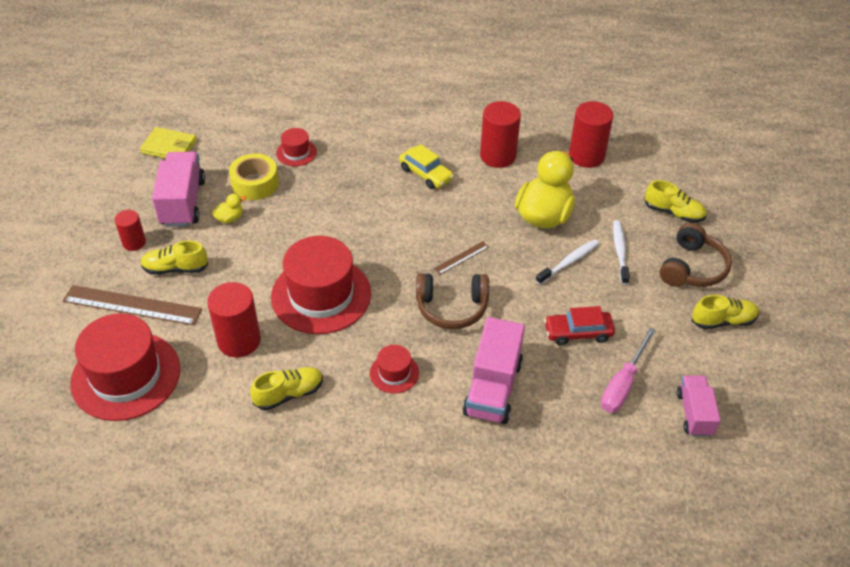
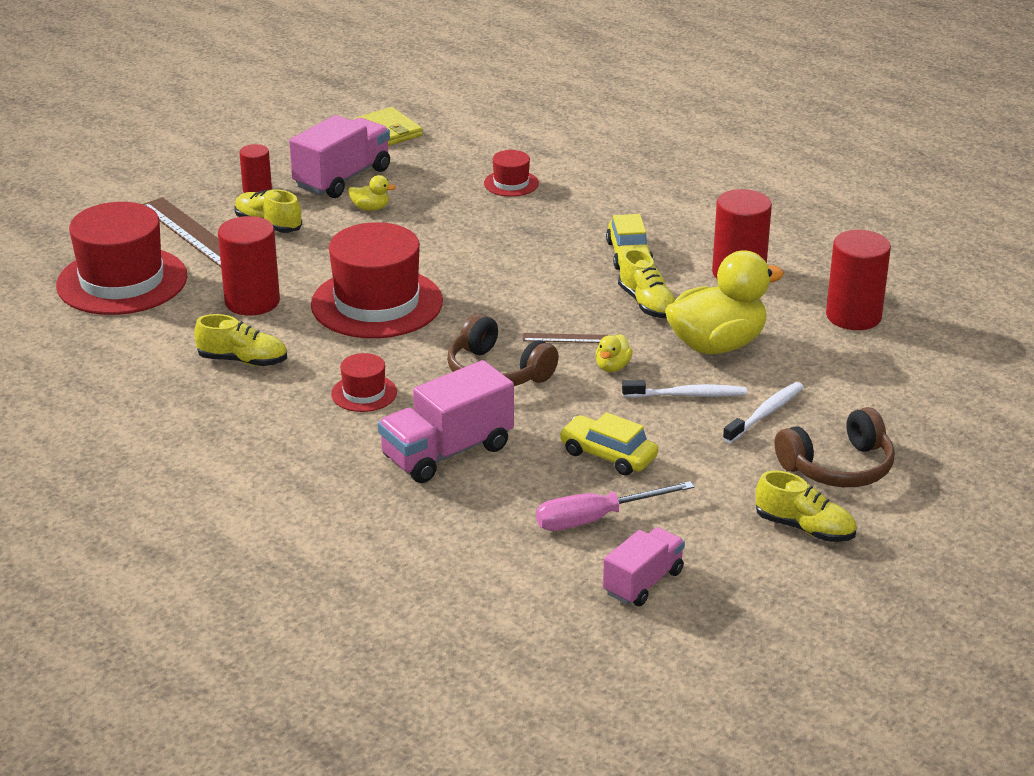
camera: 40 degrees right, 15 degrees down
(255, 183) = (433, 191): yellow tape -> none
(509, 265) = (612, 367): none -> yellow duck
(578, 332) = (608, 455): red car -> yellow car
(673, 213) = (891, 411): yellow shoe -> yellow shoe (647, 304)

